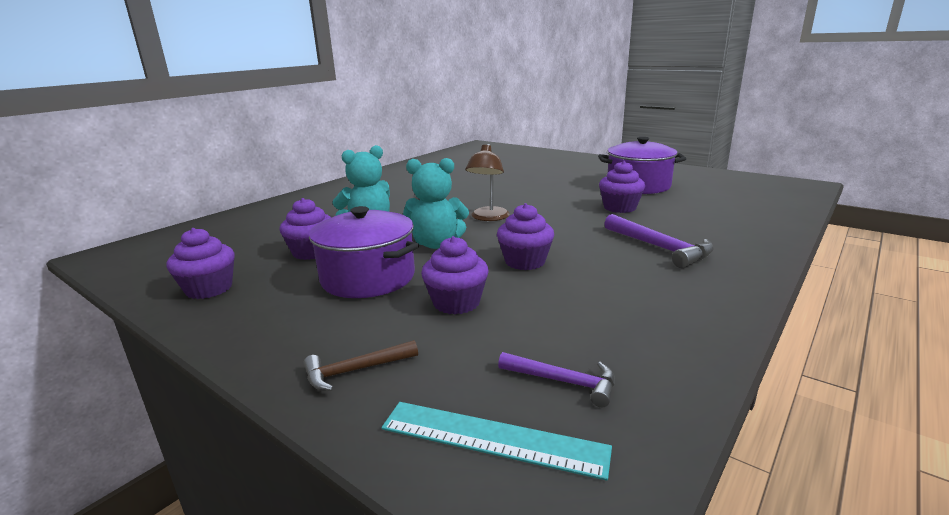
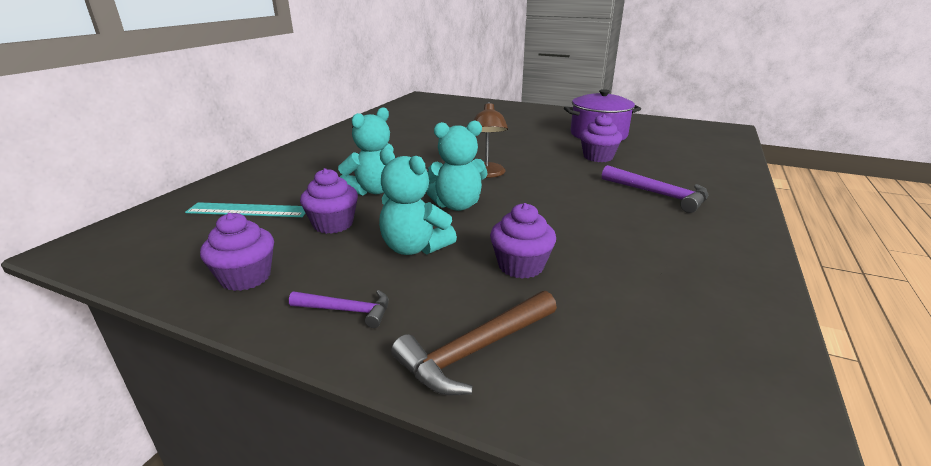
camera: 15 degrees left, 5 degrees up
(355, 370) = (475, 350): brown hammer -> brown hammer, size x1.59
(368, 278) = (414, 248): purple pot -> turquoise teddy bear
(492, 438) = (652, 399): turquoise ruler -> turquoise ruler (248, 210)
(525, 261) = (553, 217): purple cupcake -> none
(563, 382) = (671, 334): purple hammer -> purple hammer (346, 311)

